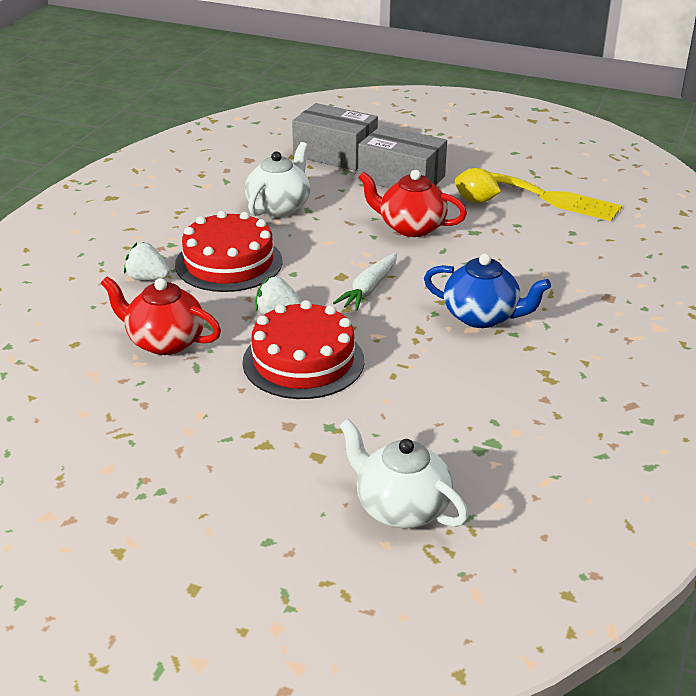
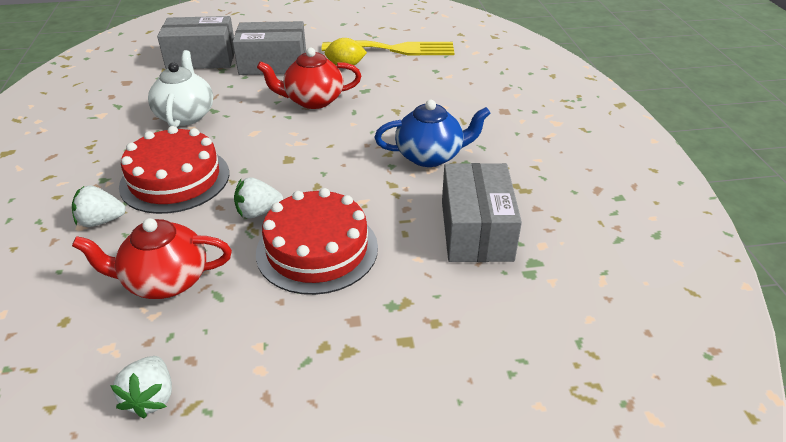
camera: 30 degrees left, 5 degrees up
(100, 417) = (151, 397): none -> white strawberry
(369, 289) = (321, 163): white carrot -> none
(400, 508) = (519, 360): white teapot -> none
(463, 397) = (476, 230): none -> grey box

